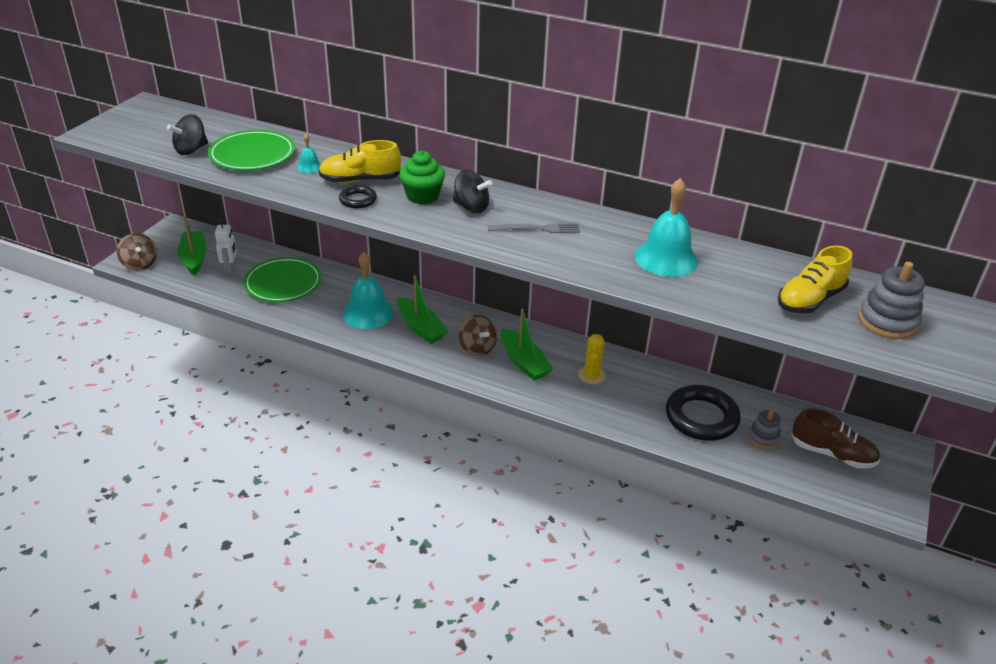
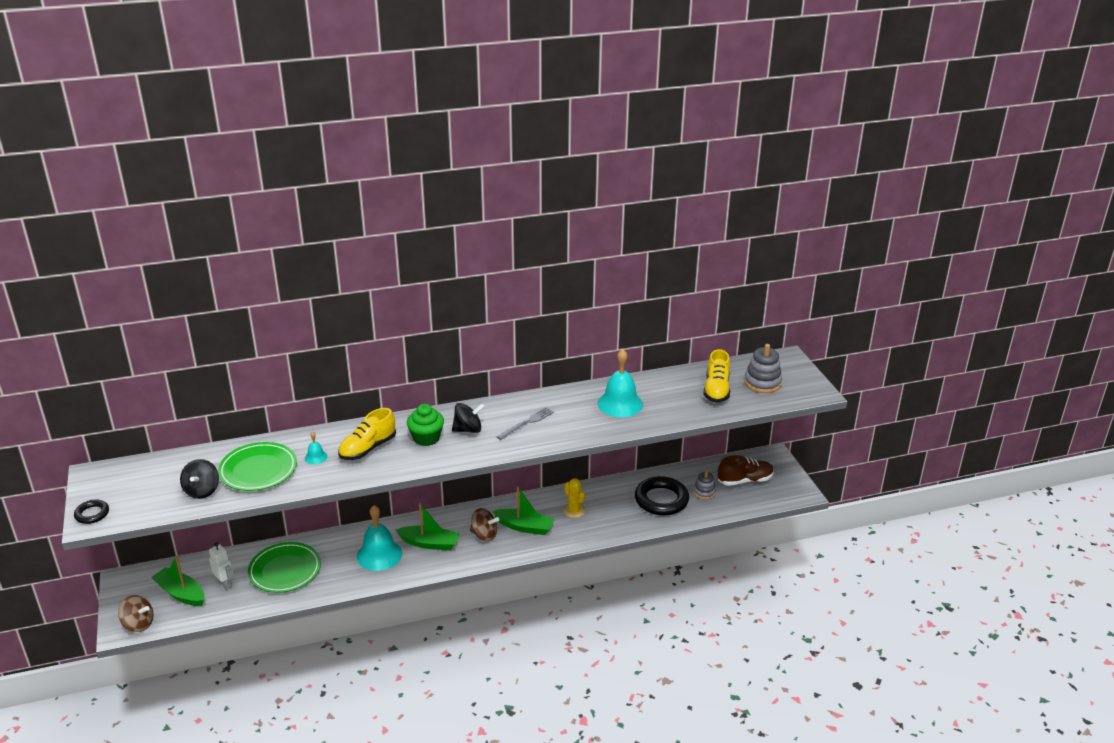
camera: 40 degrees left, 5 degrees down
(358, 200) = (388, 463): black ring -> black ring (92, 514)

